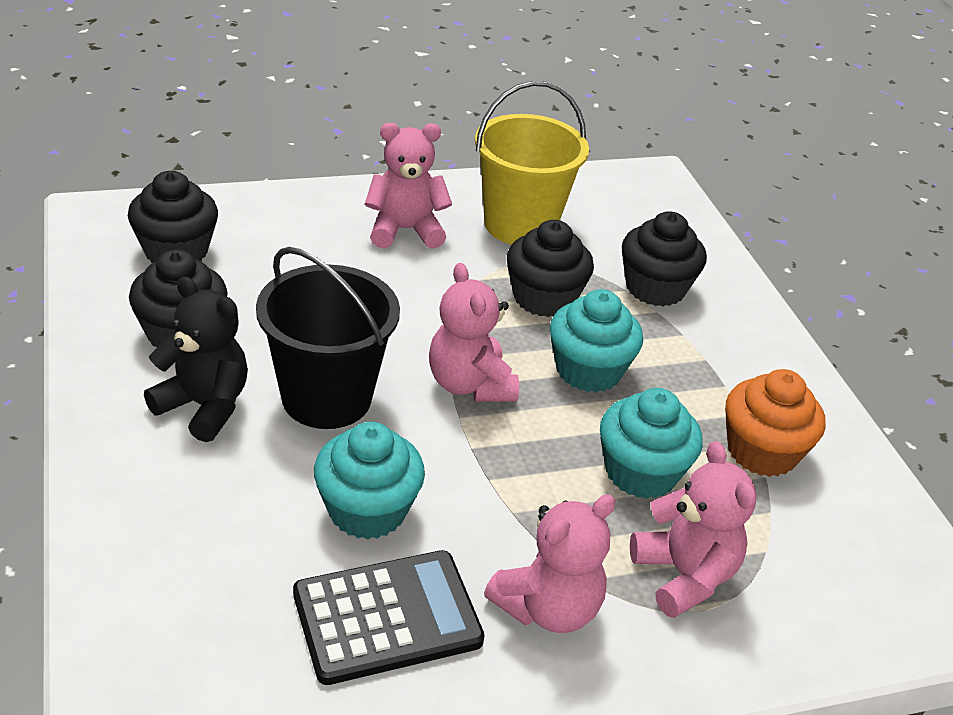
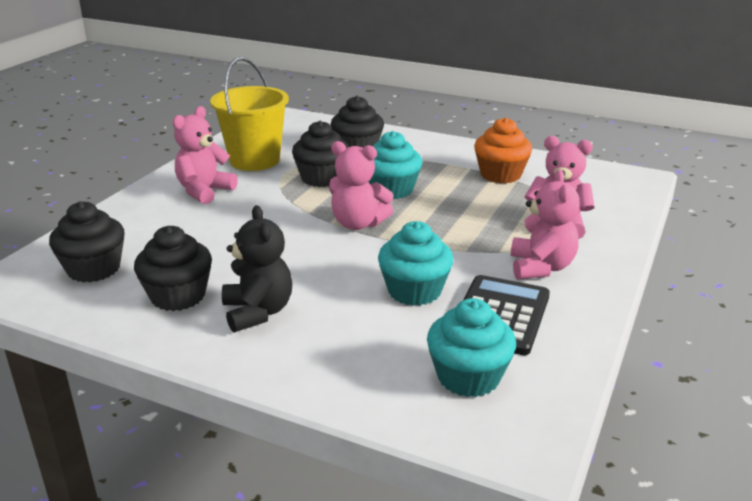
camera: 45 degrees left, 10 degrees down
(204, 406) = (258, 312): black teddy bear -> black teddy bear turned 90 degrees clockwise
(326, 398) = (309, 269): black bucket -> none
(641, 472) = (479, 207): turquoise cupcake -> turquoise cupcake (468, 377)

